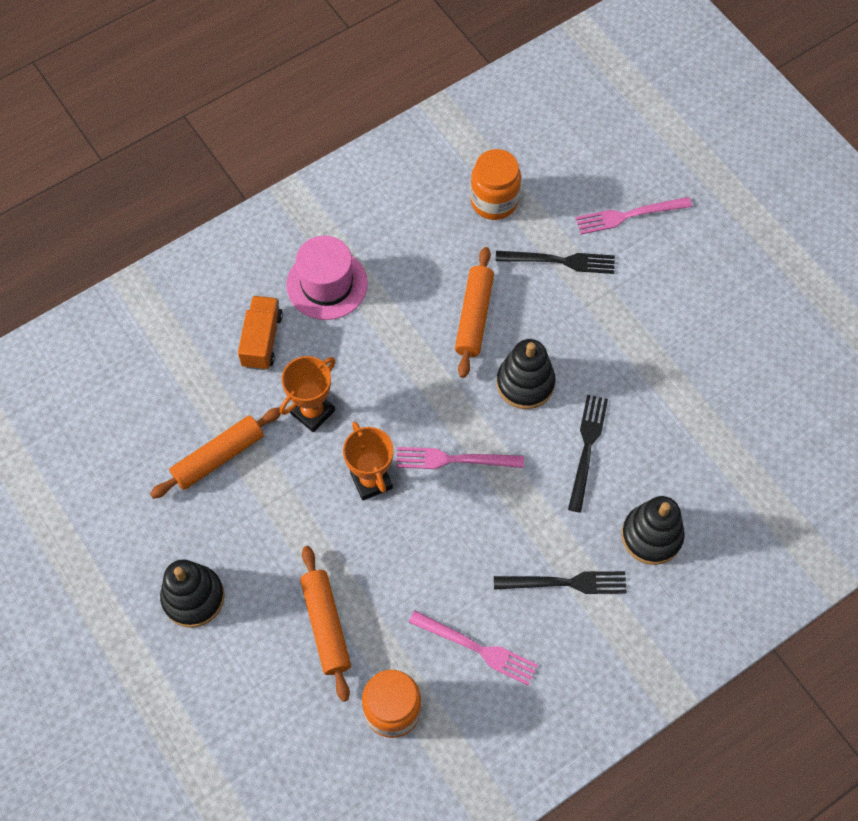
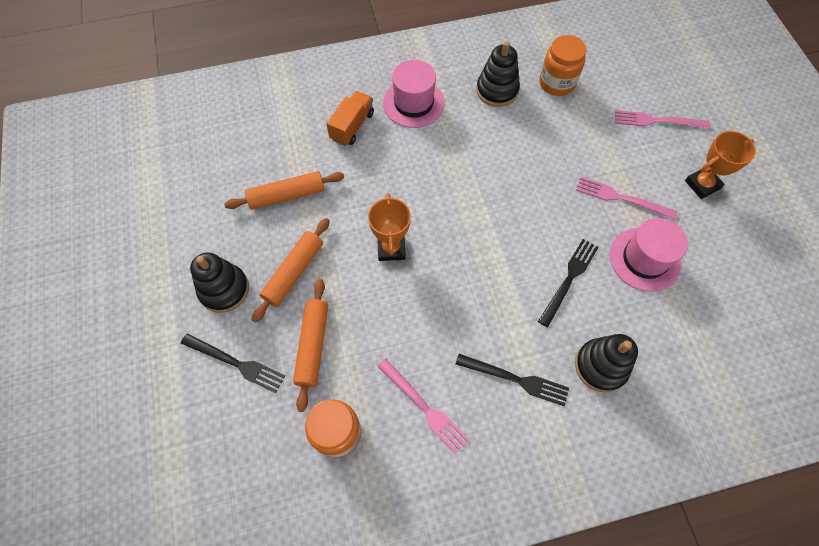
camera: 20 degrees right, 0 degrees up
(312, 412) = (367, 186): orange trophy -> orange trophy (702, 184)
(454, 459) = (461, 254): pink fork -> pink fork (621, 198)
(474, 316) = (513, 156): orange rolling pin -> orange rolling pin (294, 272)
(525, 383) = (536, 215): black stacking toy -> black stacking toy (497, 90)
(559, 261) = (592, 137): black fork -> black fork (235, 363)
(663, 396) = (644, 259): none -> pink hat

